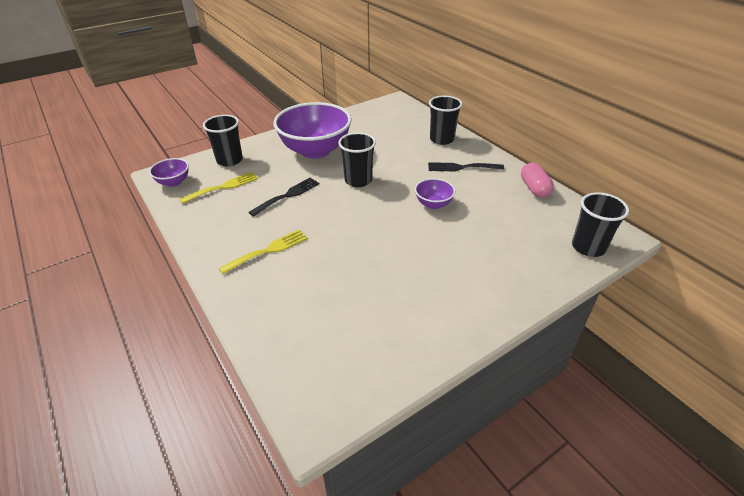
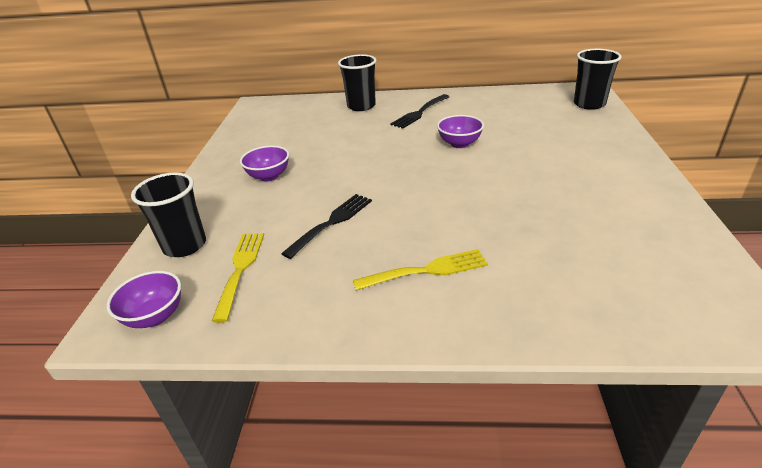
camera: 50 degrees left, 5 degrees down
(268, 250) = (426, 270): yellow fork -> yellow fork turned 75 degrees clockwise
(287, 195) = (332, 222): black fork -> black fork turned 45 degrees clockwise
(315, 150) = (269, 176): purple bowl -> purple bowl, size x0.46
(358, 180) = (366, 169): black cup -> none
(534, 188) = (491, 96): pink capsule -> none

